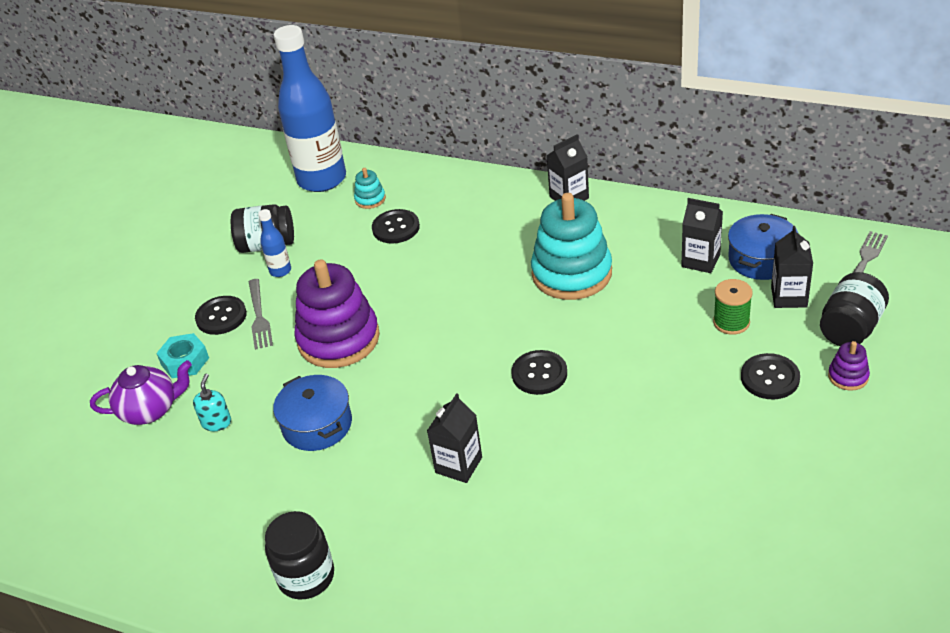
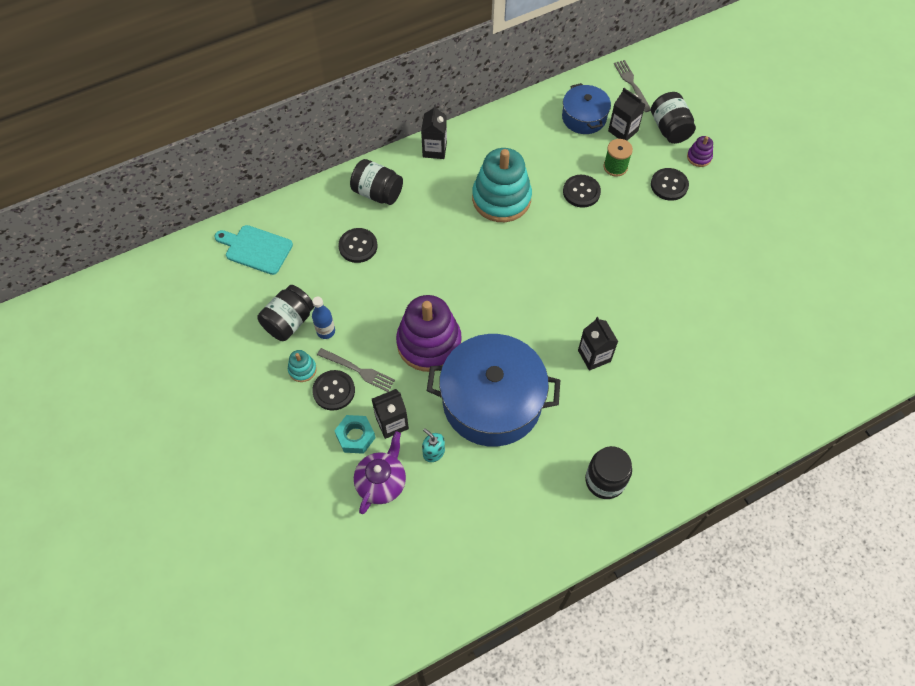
camera: 55 degrees left, 20 degrees up
(317, 425) = (492, 401): blue pot -> blue pot, size x1.87
(322, 179) = (256, 249): blue bottle -> turquoise cutting board
(370, 199) = (311, 239): turquoise stacking toy -> turquoise stacking toy (302, 369)
(470, 200) = (377, 193): none -> black jar
(539, 374) = (564, 272): black button -> black button (581, 192)
(700, 260) = (556, 140): black carton -> black carton (392, 423)

